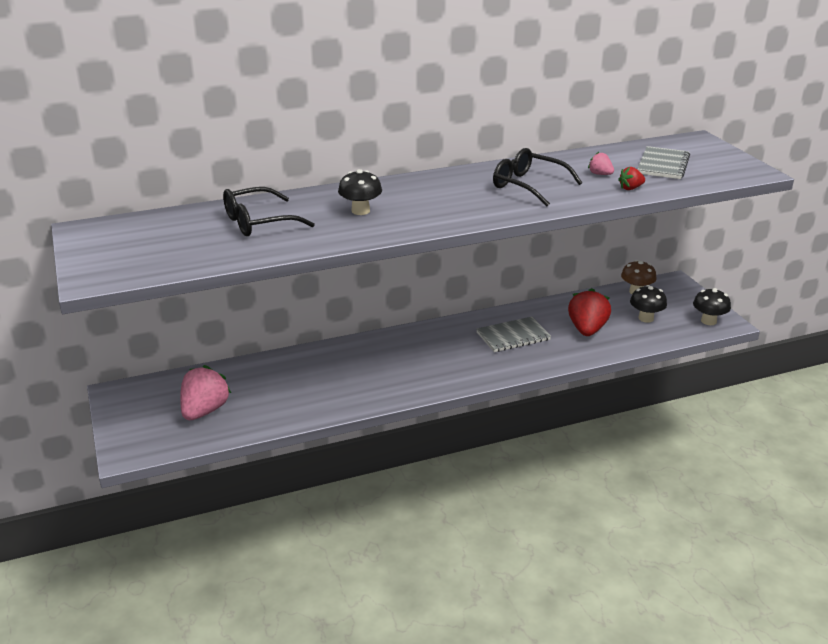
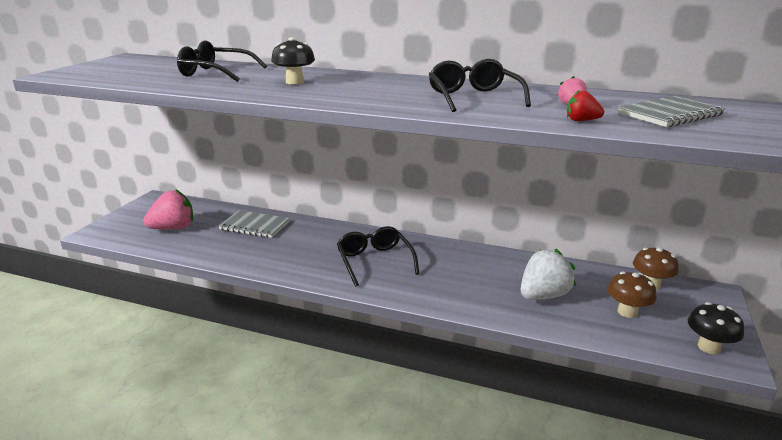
camera: 40 degrees right, 5 degrees down
(439, 357) = (375, 261): none -> black glasses
(513, 336) = (462, 271): grey notebook -> grey notebook (255, 226)
(587, 330) = (543, 295): red strawberry -> white strawberry
(646, 318) = (627, 312): black mushroom -> brown mushroom

